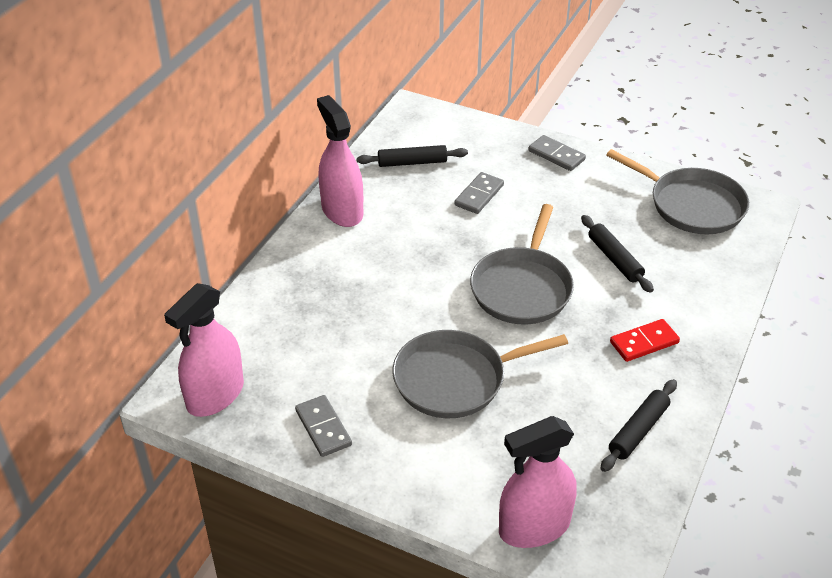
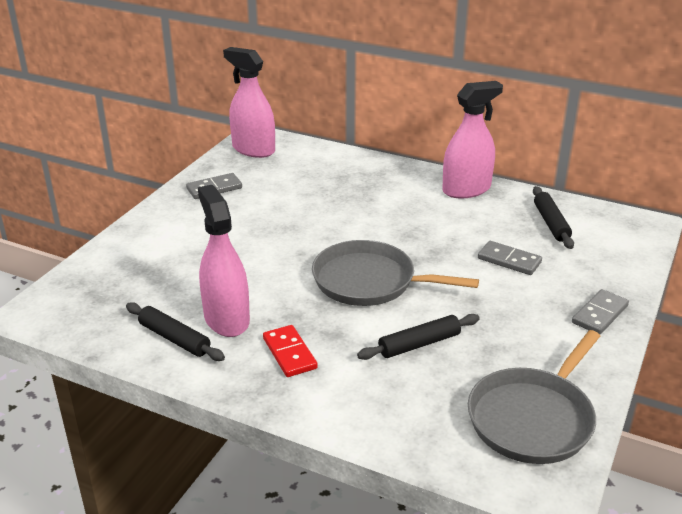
camera: 90 degrees right, 10 degrees down
(455, 379) = (254, 243): grey pan -> none
(534, 527) = (91, 276): pink spray bottle -> pink spray bottle (226, 319)

